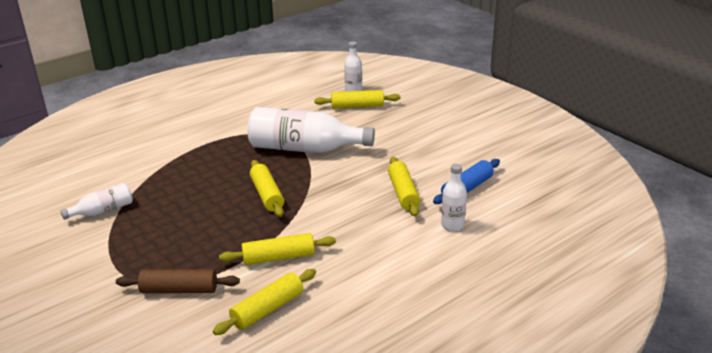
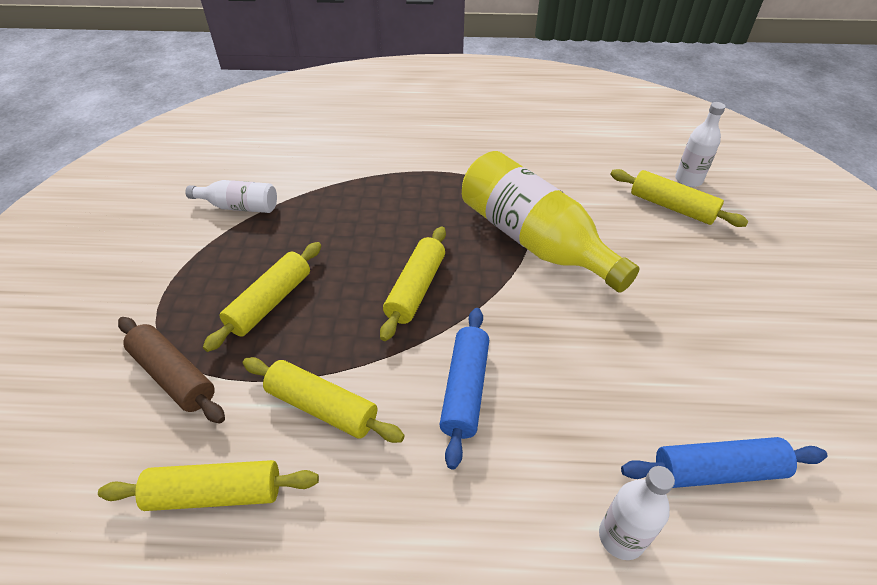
camera: 40 degrees right, 15 degrees up
(304, 149) = (533, 240): white bottle -> yellow bottle
(339, 217) = (465, 389): none -> blue rolling pin
(403, 193) = (599, 407): yellow rolling pin -> yellow rolling pin (270, 302)

